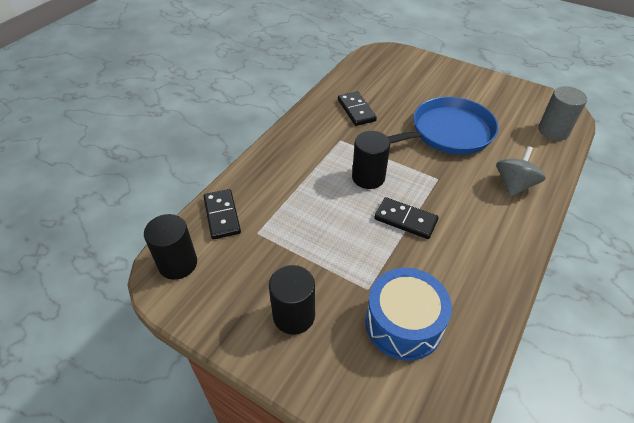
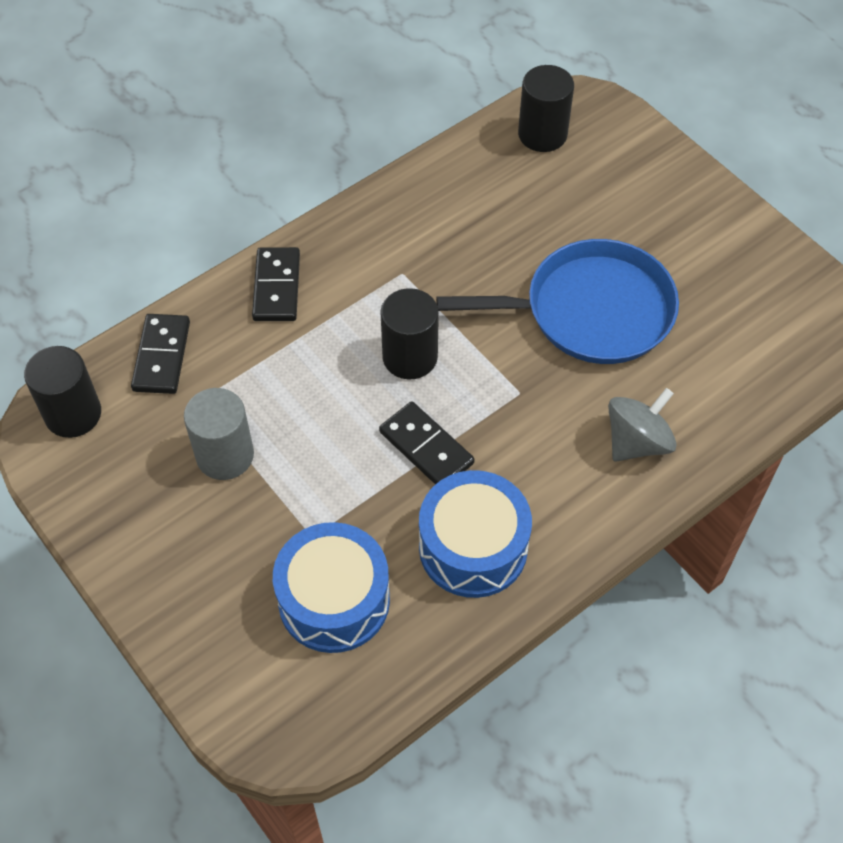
camera: 20 degrees right, 10 degrees up
(294, 316) = (194, 540): black cylinder -> black cylinder (542, 134)
(356, 110) = (460, 221): black domino -> black domino (276, 287)
(466, 265) = (473, 547): none -> blue drum
(553, 131) = (780, 361): grey cylinder -> grey cylinder (225, 455)

